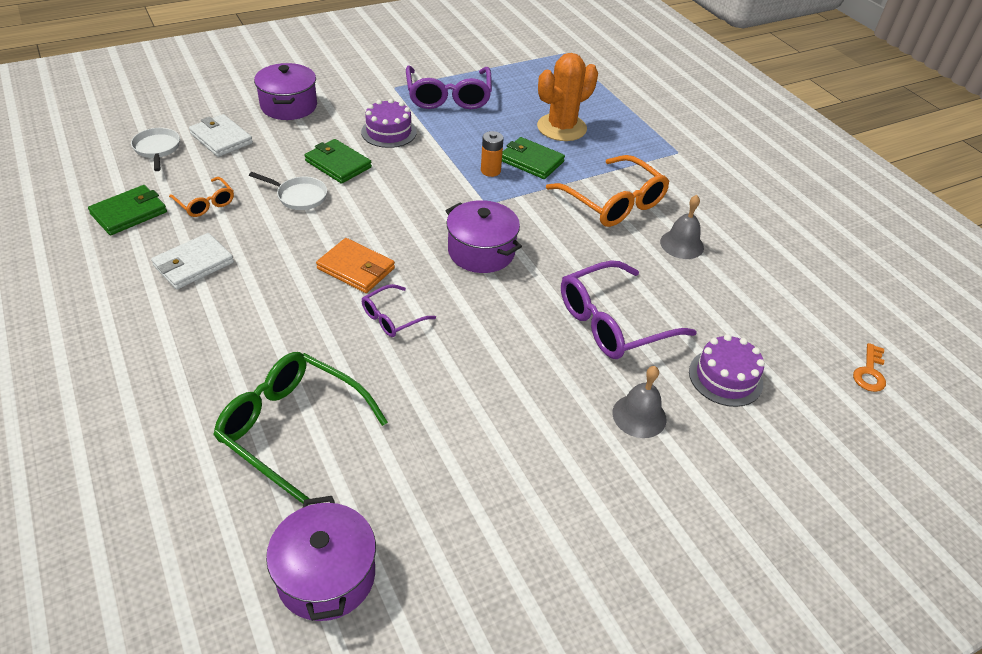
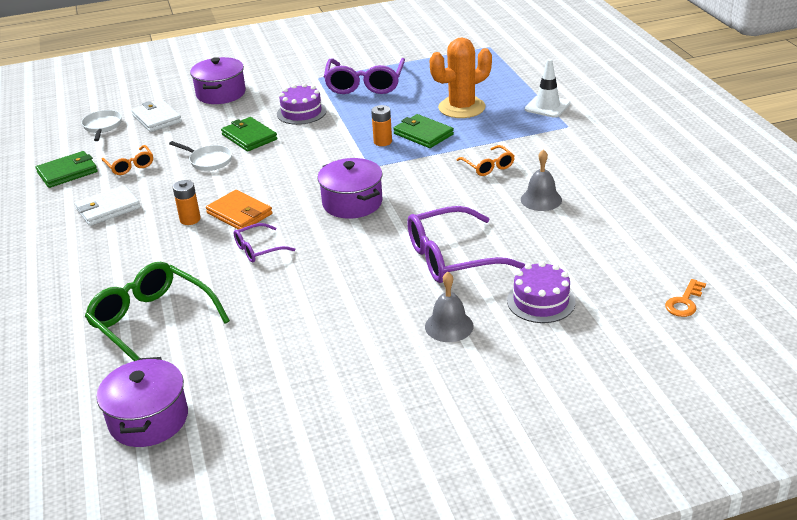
camera: 15 degrees right, 10 degrees down
(299, 278) = (190, 219): none -> orange battery
(613, 202) = (488, 166): orange glasses -> orange glasses, size x0.52
(649, 127) = (547, 106): none -> white traffic cone

